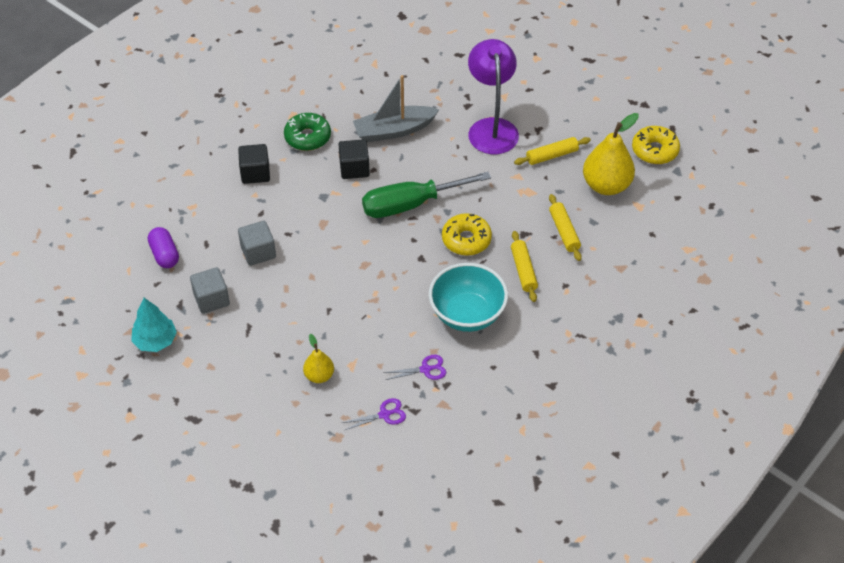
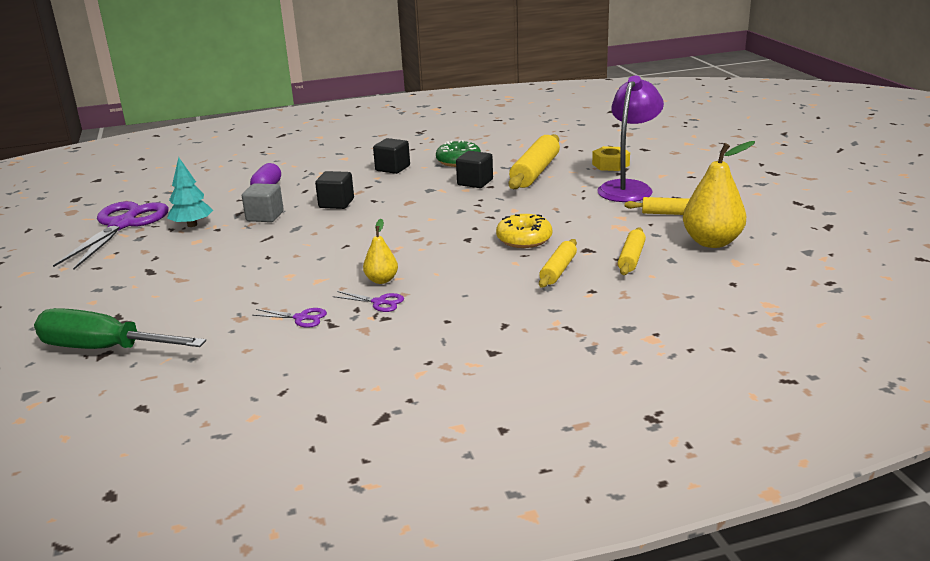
camera: 35 degrees right, 25 degrees down
(85, 370) = (123, 225): none -> purple scissors
(258, 252) = (336, 203): grey cube -> black cube
(319, 376) = (282, 278): yellow pear -> yellow pear (381, 280)
(394, 130) = (535, 172): grey boat -> yellow rolling pin
(410, 204) = (498, 209): green screwdriver -> green screwdriver (104, 349)
(450, 94) = (610, 165): none -> yellow nut
(467, 314) = (466, 281): turquoise bowl -> none
(654, 150) = (793, 234): yellow donut -> none

